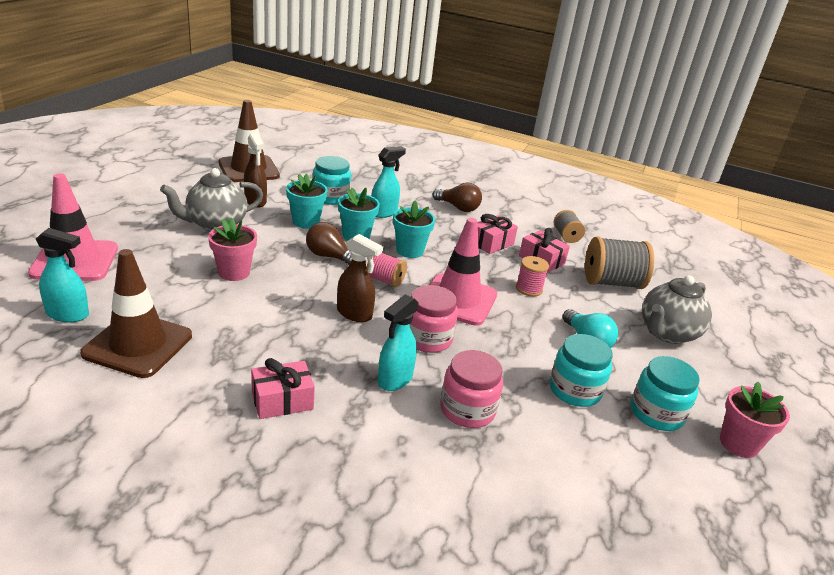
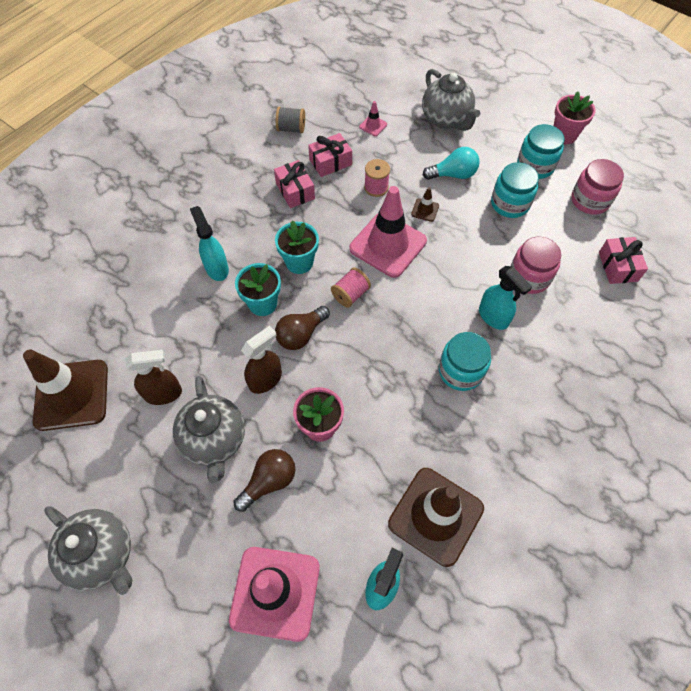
camera: 70 degrees left, 30 degrees up
(120, 191) = (102, 554): none -> grey teapot
(282, 400) = (515, 401): pink gift -> pink gift (617, 266)
(306, 222) = (224, 347): turquoise flower pot -> none
(330, 197) = (169, 313): turquoise jar -> turquoise jar (461, 371)
(354, 314) = (402, 329): brown spray bottle -> brown spray bottle (265, 379)
(427, 339) = (442, 282): pink jar -> pink jar (590, 200)
(458, 208) = (218, 198): brown light bulb -> brown light bulb (269, 481)
(520, 322) = (425, 210): none -> brown traffic cone
(612, 282) = (373, 126): grey spool -> pink traffic cone

